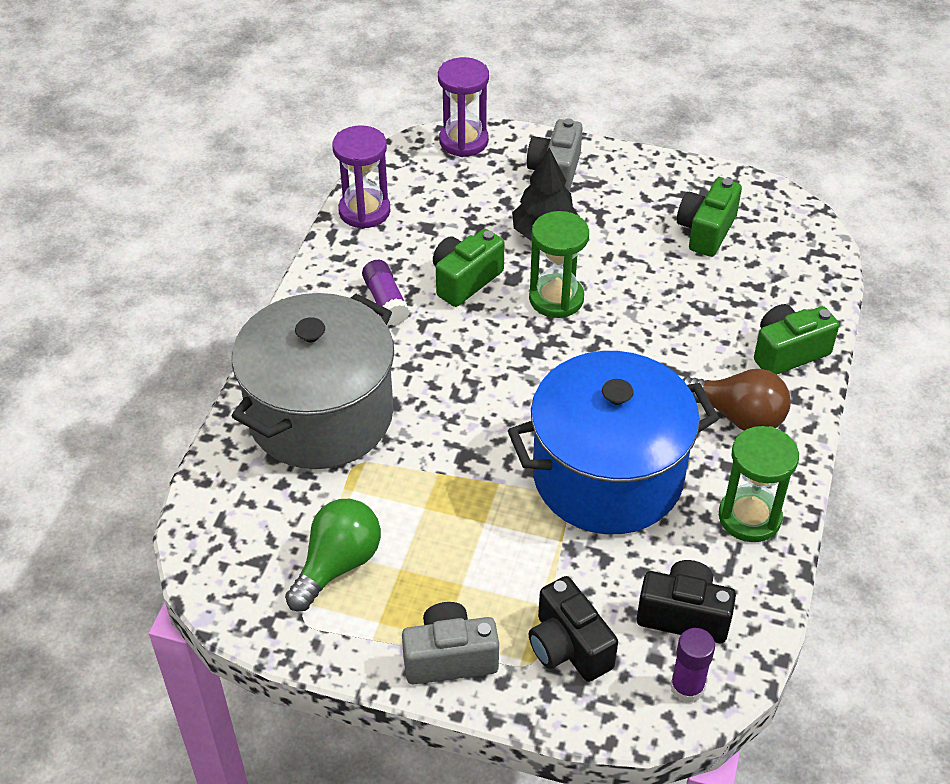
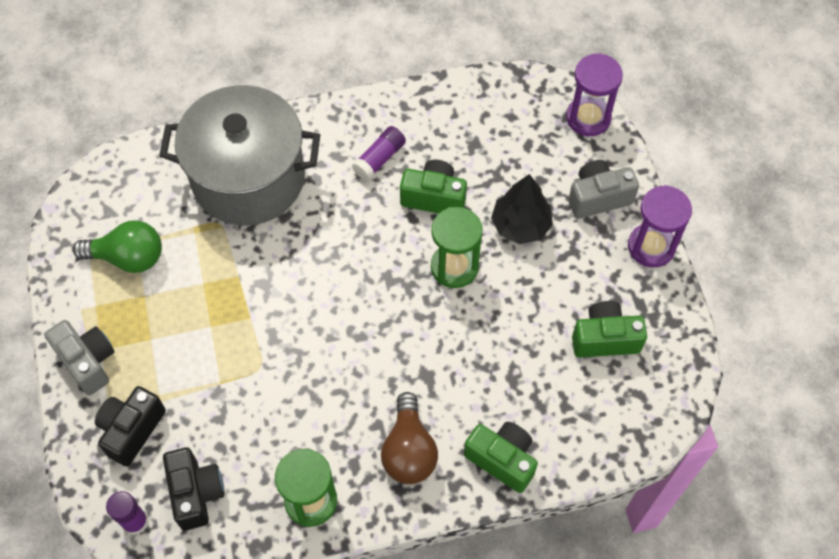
camera: 60 degrees right, 15 degrees up
(364, 211) = (463, 96): purple hourglass -> purple hourglass (651, 247)
(607, 476) = (296, 385): blue pot -> none

